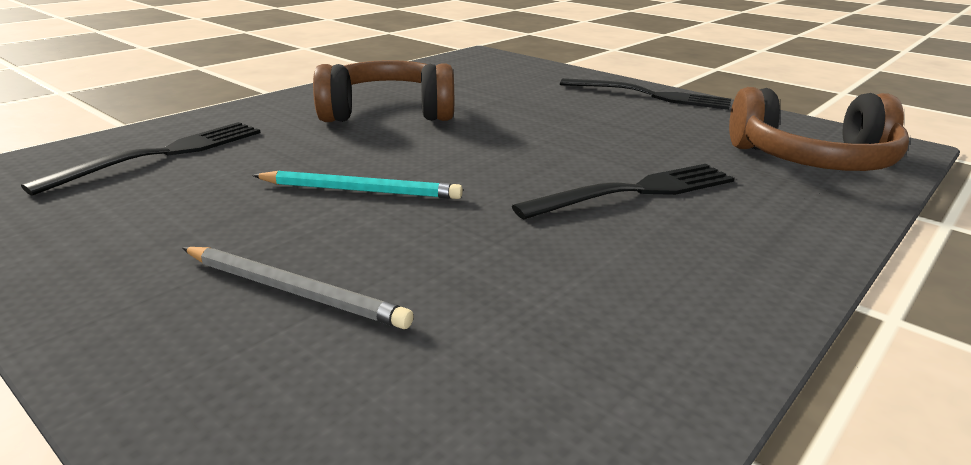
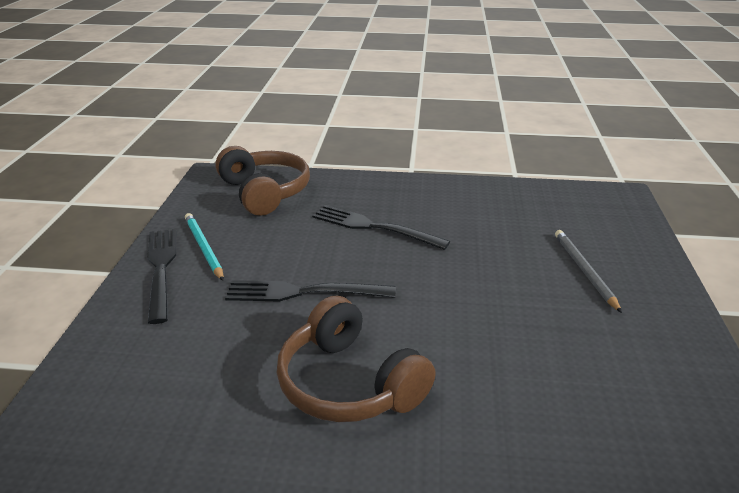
camera: 125 degrees left, 5 degrees up
(163, 154) = (584, 442): black fork -> black fork (303, 292)
(360, 190) = (491, 307): turquoise pencil -> turquoise pencil (203, 248)

